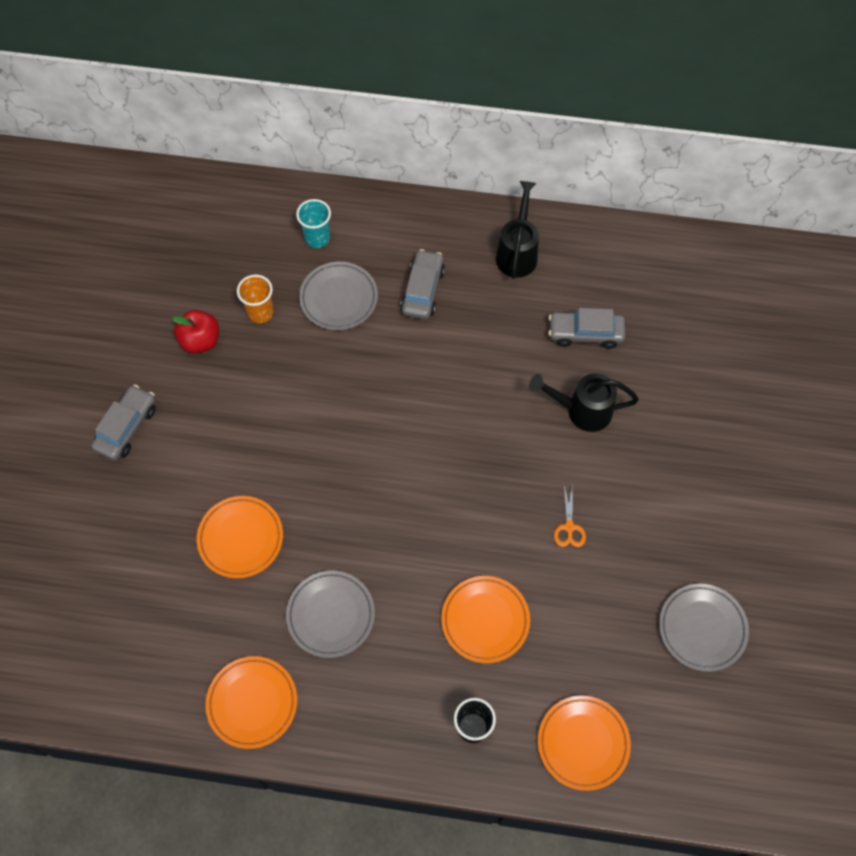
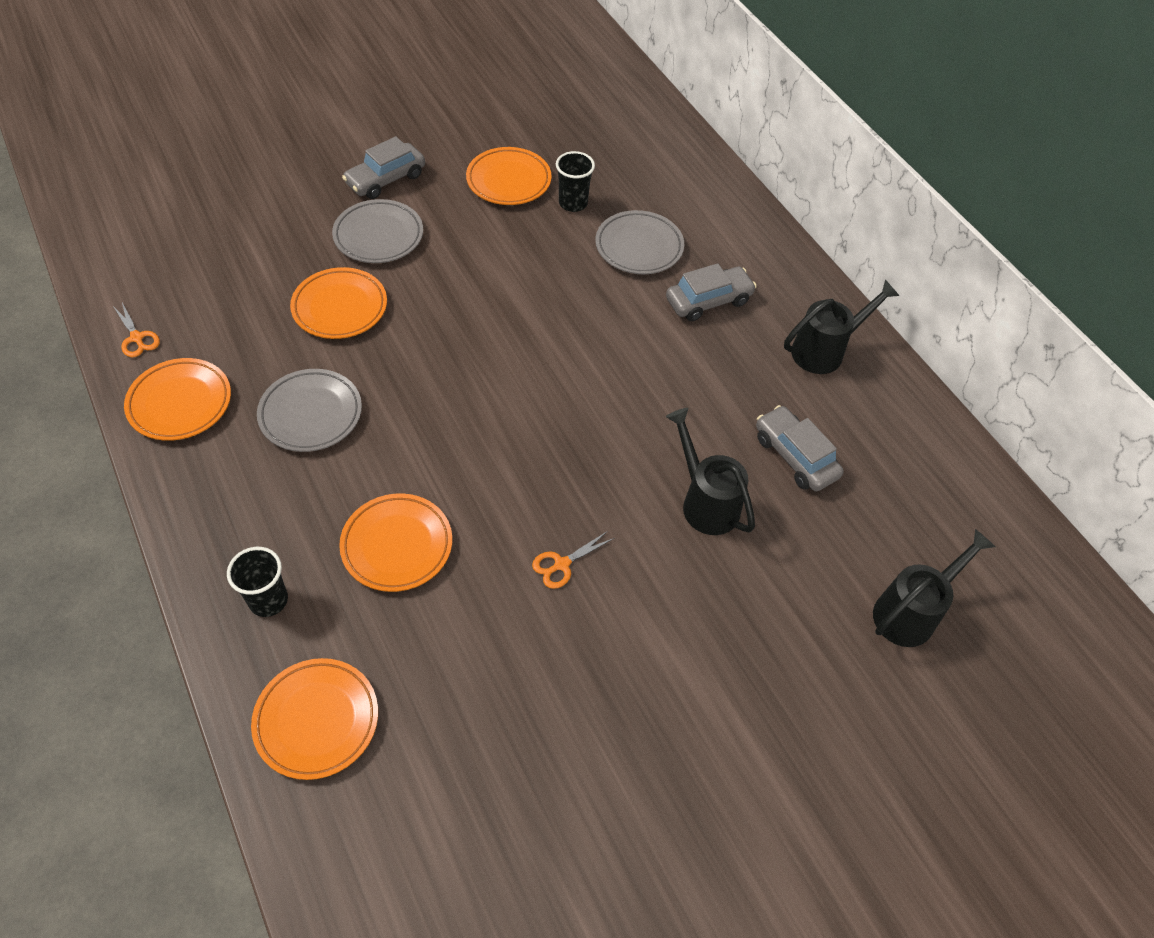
camera: 50 degrees right, 10 degrees down
(126, 427) = (386, 179): grey car -> grey car turned 150 degrees clockwise
(159, 704) = (137, 338): none -> orange scissors
(200, 341) = (508, 181): red apple -> orange plate
(260, 312) = (573, 203): orange cup -> black cup
(317, 238) = (683, 201): turquoise cup -> none
(702, 628) = (544, 772): grey plate -> grey plate (378, 236)
(733, 355) = (910, 612): none -> black watering can

